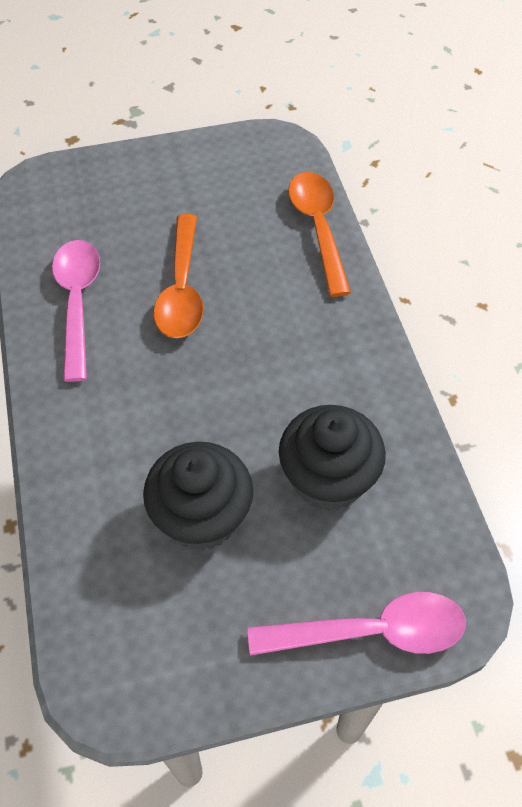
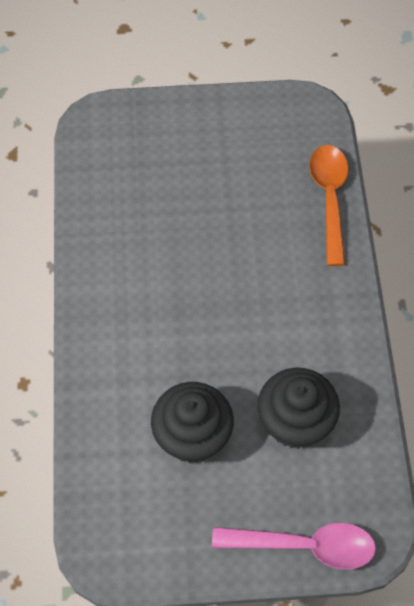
camera: 10 degrees right, 5 degrees up
(77, 302) = (119, 238): pink spoon -> none
(182, 289) = (206, 239): orange spoon -> none

